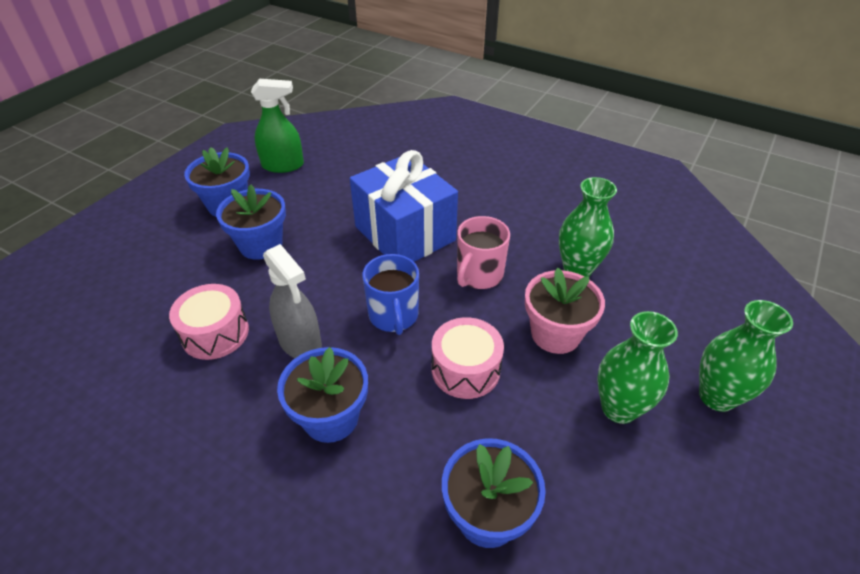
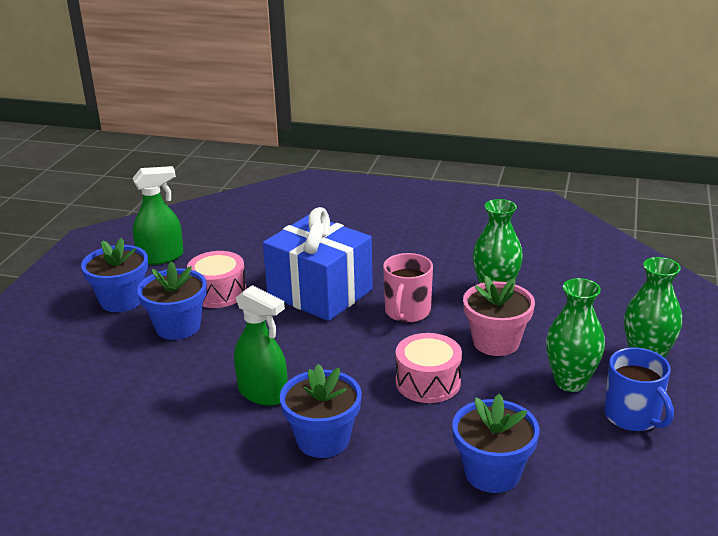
camera: 15 degrees left, 15 degrees down
(215, 333) = (174, 403): pink drum -> pink drum (218, 292)
(300, 342) = (263, 393): grey spray bottle -> green spray bottle
(393, 316) = (342, 357): blue mug -> blue mug (633, 416)

